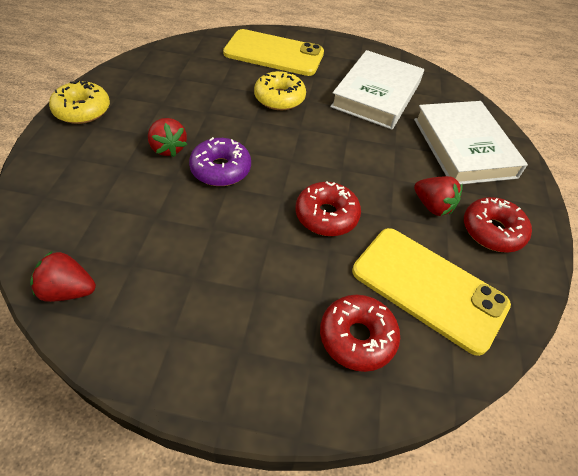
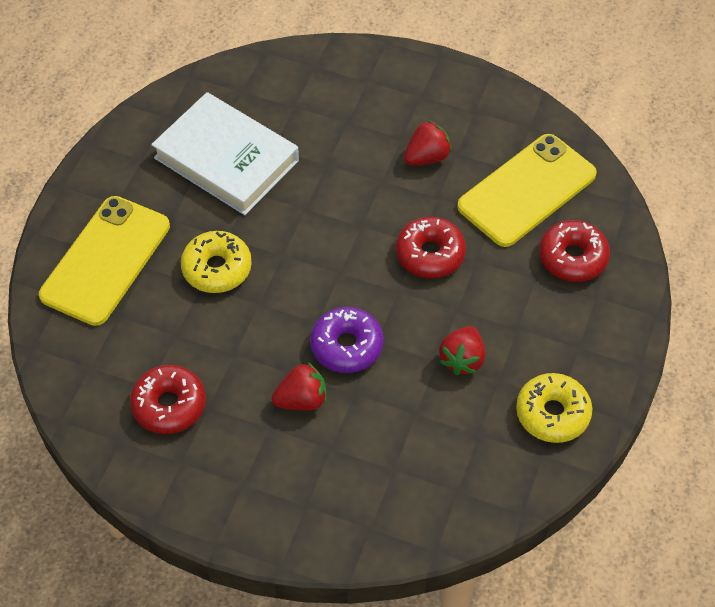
camera: 75 degrees left, 5 degrees up
(68, 290) = (504, 488): red strawberry -> red strawberry (462, 359)
(82, 110) = (208, 502): yellow donut -> yellow donut (552, 413)
(463, 147) = (340, 100): white book -> none
(492, 231) = (465, 118): red donut -> red donut (169, 405)

